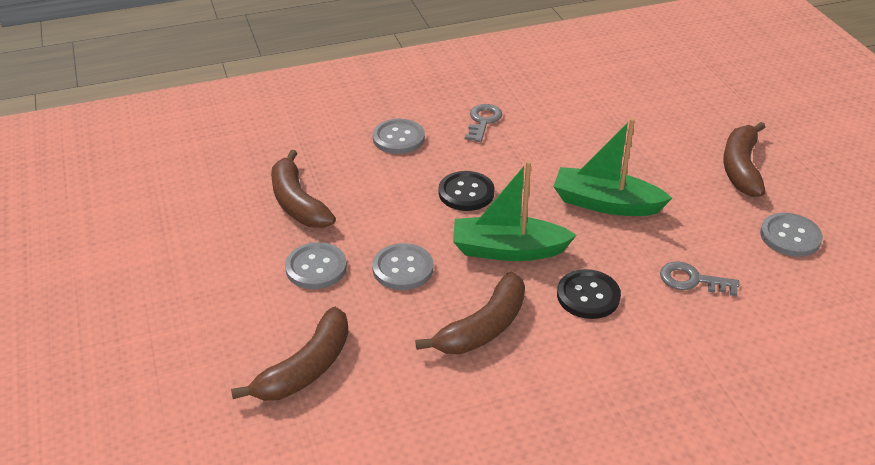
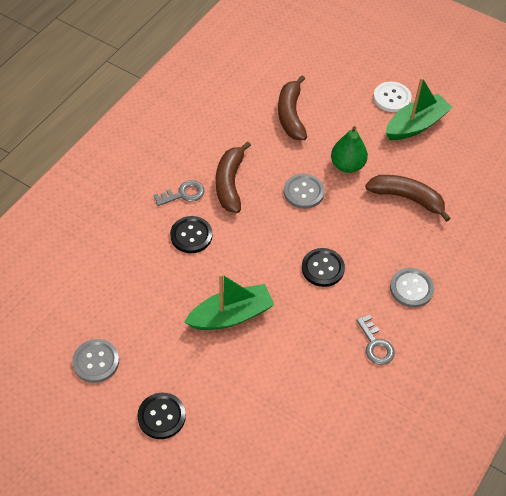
camera: 140 degrees right, 15 degrees up
(151, 311) = (392, 98): none -> white button
(316, 267) = (347, 165): grey button -> green pear
(508, 250) = (259, 240): green boat -> green boat (416, 125)
(692, 280) = (140, 283): grey key -> grey key (183, 194)
(741, 168) = (161, 416): brown banana -> black button

